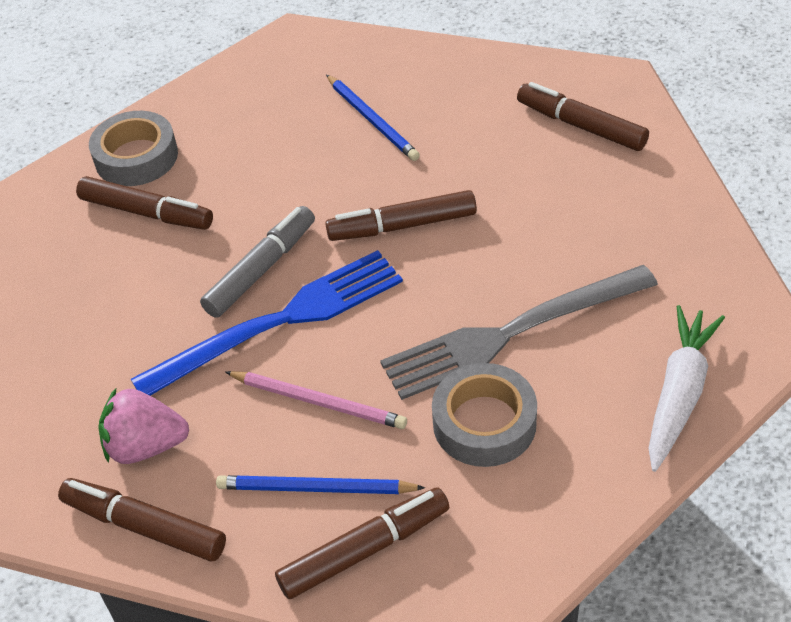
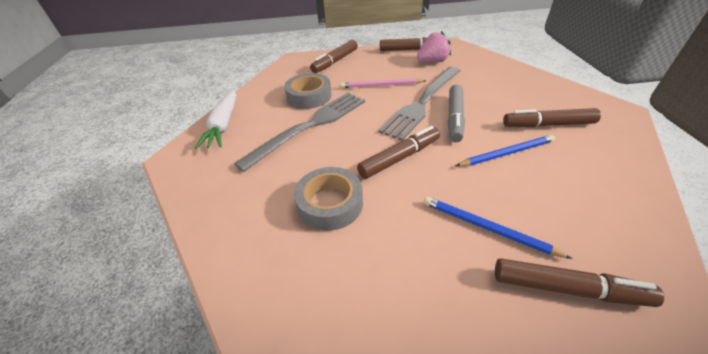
camera: 155 degrees right, 5 degrees down
(136, 157) = (604, 150): grey tape -> grey tape (330, 203)
(280, 322) = (422, 103): blue fork -> grey fork
(315, 488) = (362, 68): blue pencil -> blue pencil (507, 153)
(581, 126) = (309, 280): brown marker -> brown marker (567, 288)

